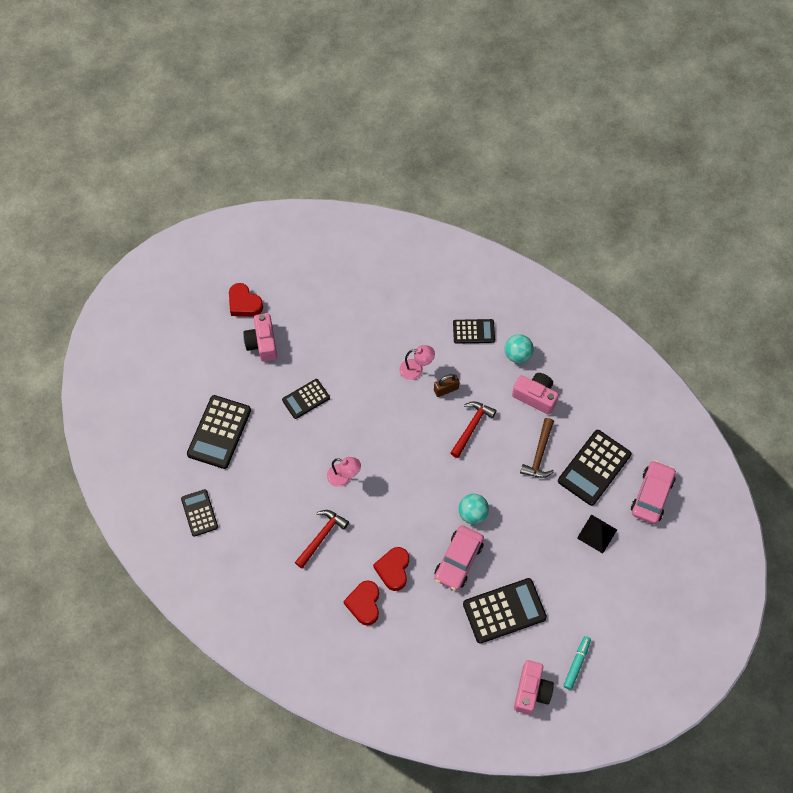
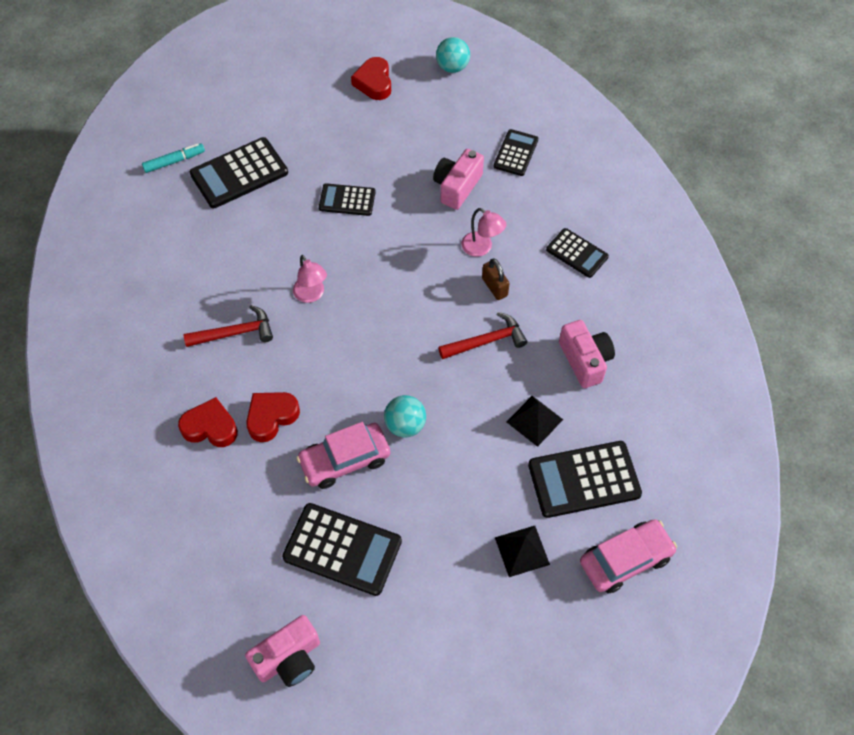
camera: 40 degrees right, 5 degrees down
(199, 513) = (149, 229): black calculator -> black calculator (516, 153)
(262, 343) = (356, 126): pink camera -> pink camera (457, 187)
(364, 604) = (210, 427): red heart -> red heart turned 60 degrees clockwise
(446, 389) = (494, 287): brown padlock -> brown padlock turned 45 degrees clockwise
(517, 355) = (604, 307): turquoise ball -> turquoise ball (452, 67)
(539, 454) = (534, 420): brown hammer -> black pyramid
(576, 663) = (366, 672): turquoise marker -> turquoise marker (174, 161)

